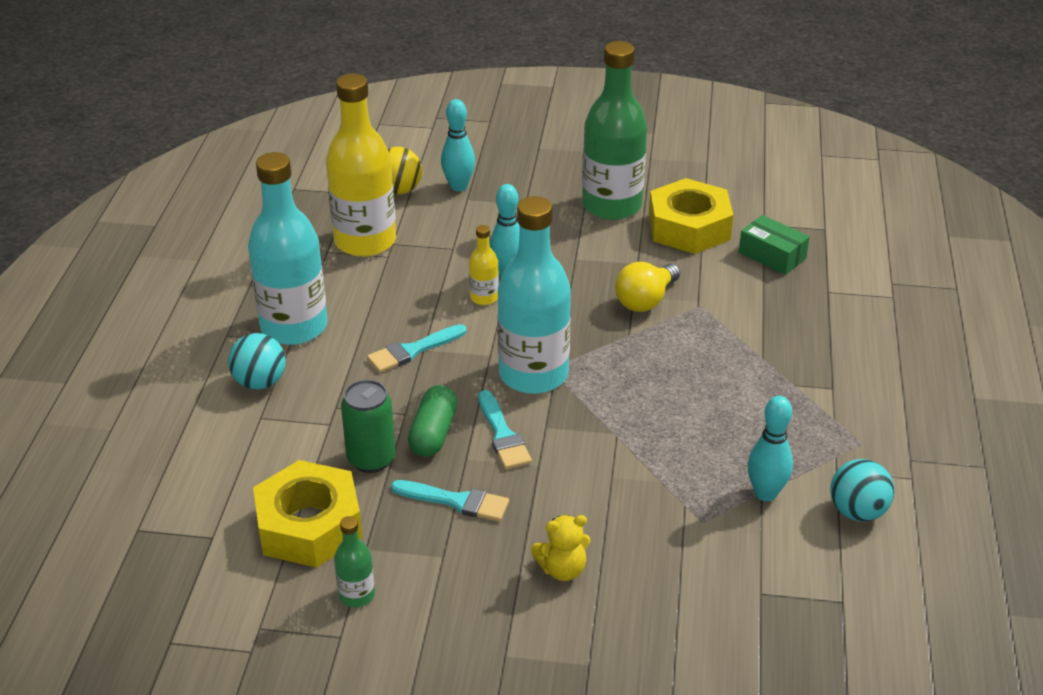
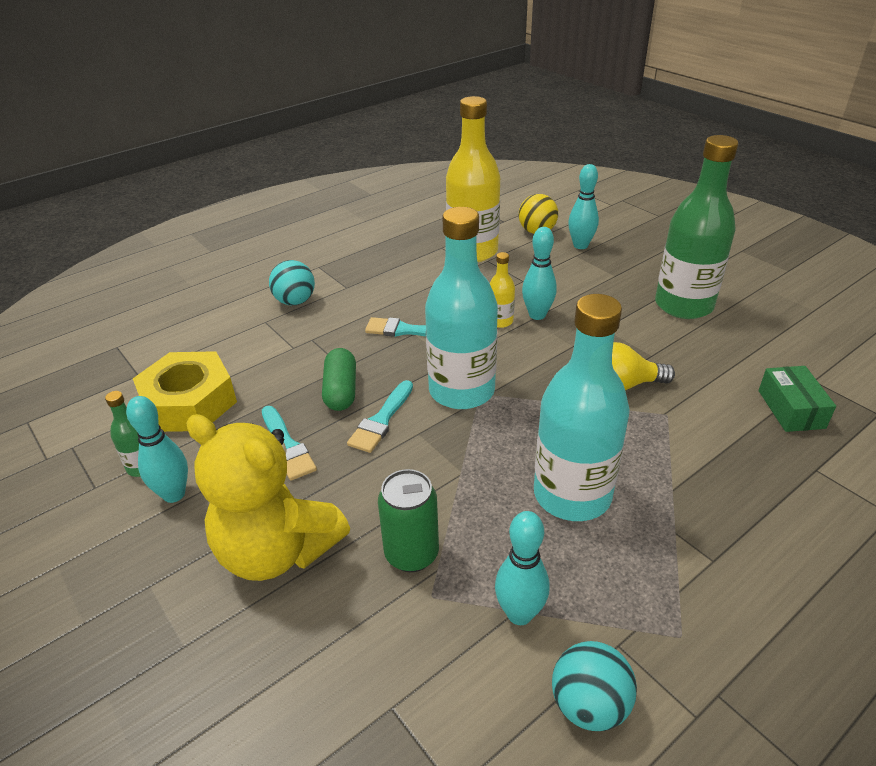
camera: 45 degrees right, 0 degrees up
(294, 327) = (359, 280): turquoise bottle -> turquoise bottle (572, 495)
(371, 459) = (282, 384): green can -> green can (411, 554)
(420, 593) = (174, 494): none -> turquoise bowling pin
(433, 433) = (341, 390): green capsule -> green capsule turned 60 degrees counterclockwise
(562, 569) = (277, 550): yellow teddy bear -> yellow teddy bear, size x2.19
(689, 227) = (733, 350): yellow nut -> none

